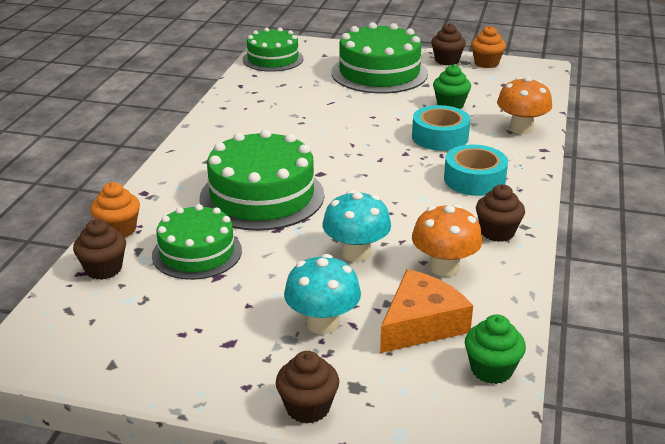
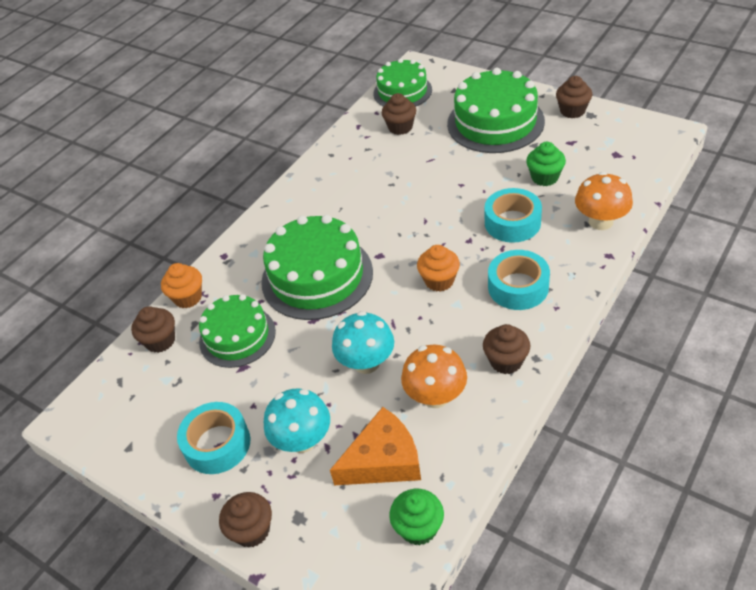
camera: 25 degrees right, 15 degrees up
(223, 343) = (217, 444): none -> turquoise tape
(286, 83) = (400, 127): none -> brown cupcake
(486, 63) = (612, 119): orange cupcake -> orange cupcake (439, 281)

